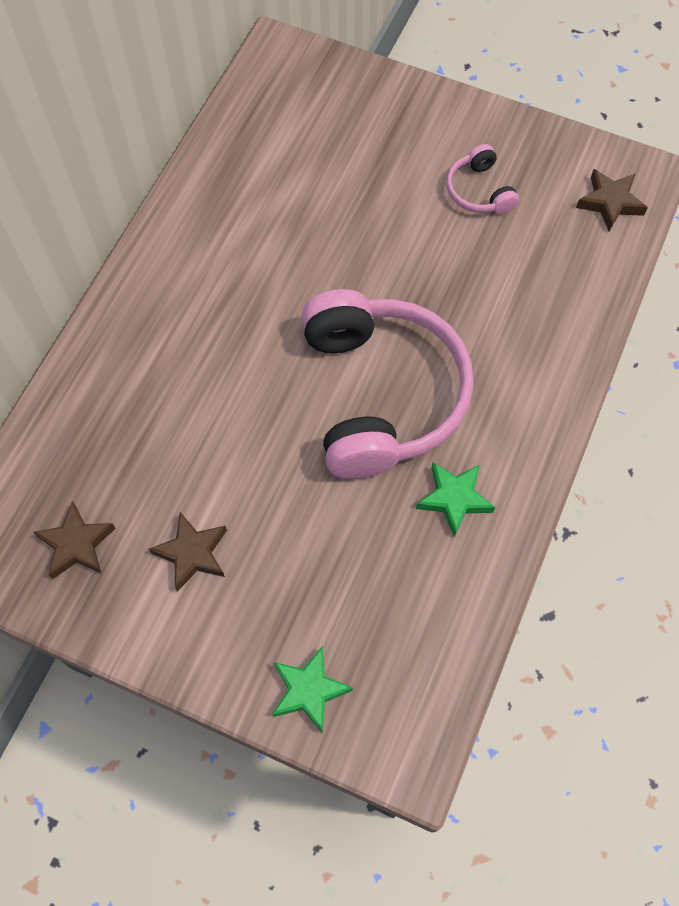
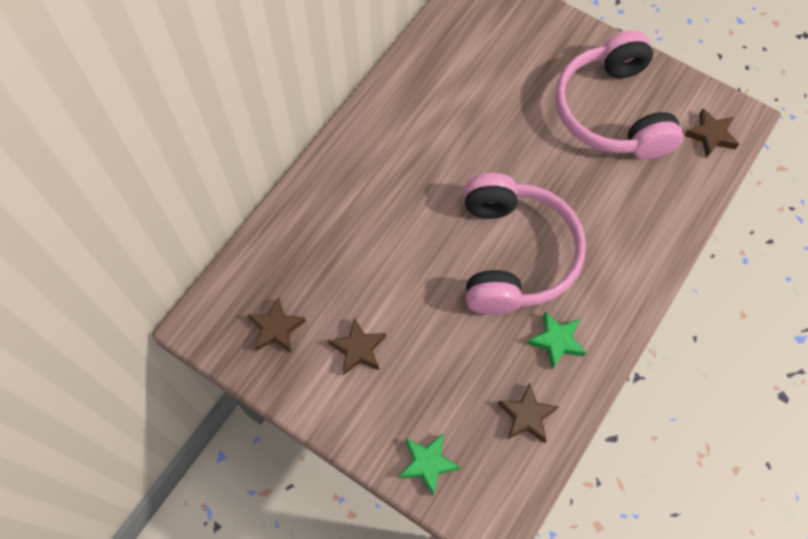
camera: 10 degrees right, 0 degrees up
(430, 604) = (526, 416): none -> brown star
(479, 191) = (612, 112): pink headphones -> pink headphones, size x2.33

